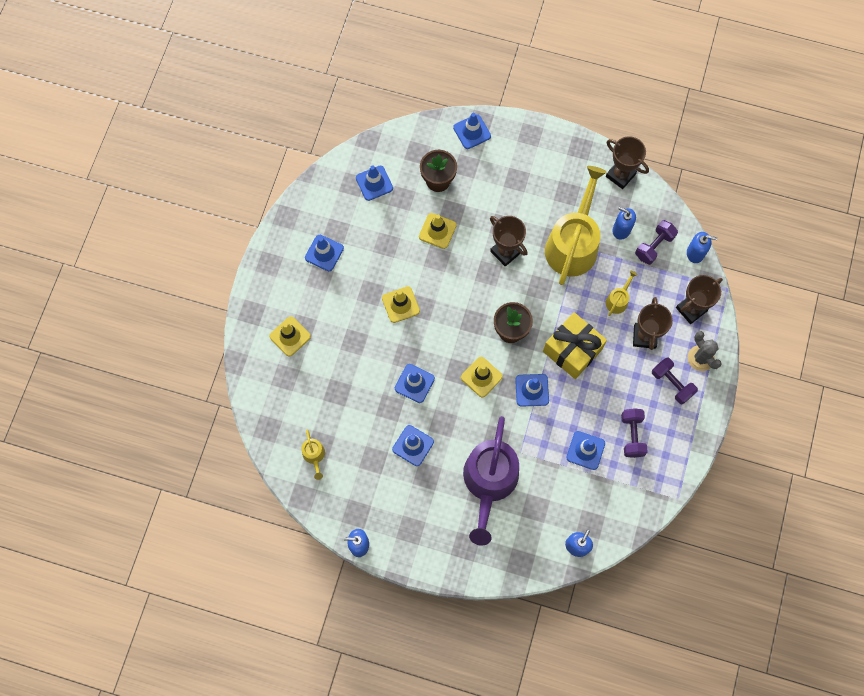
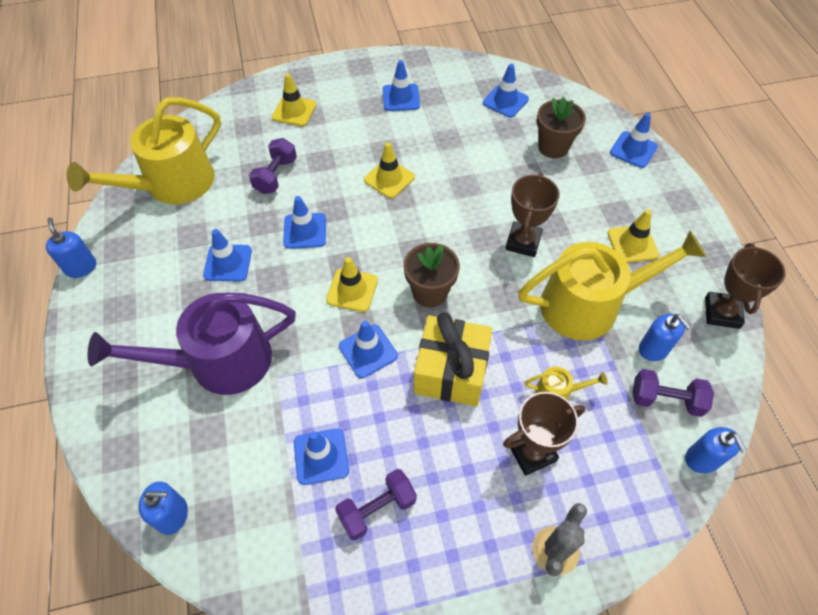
camera: 60 degrees right, 15 degrees down
(314, 455) = (172, 184): yellow watering can -> yellow watering can, size x2.43
(437, 231) = (497, 172): yellow traffic cone -> yellow traffic cone (632, 244)
(621, 230) = (653, 349): blue soap dispenser -> blue soap dispenser turned 150 degrees clockwise
(672, 383) = (488, 527): purple dumbbell -> purple dumbbell (276, 176)
(691, 309) = (617, 496): brown trophy -> none

